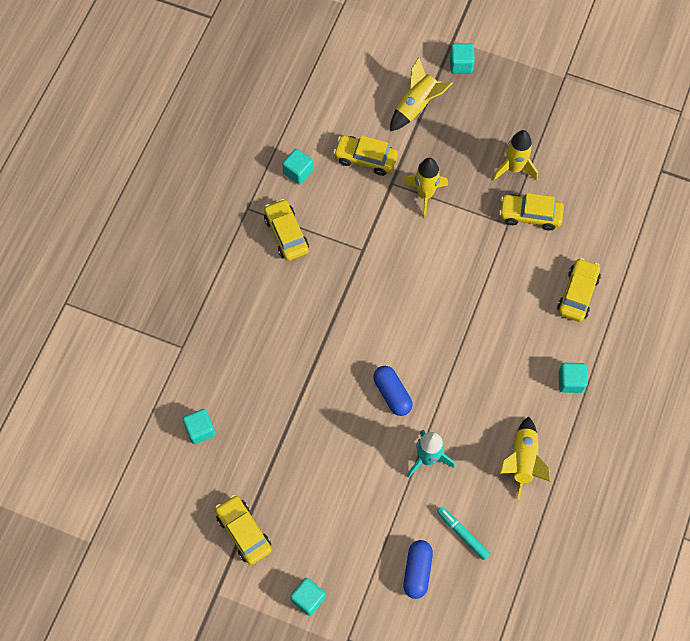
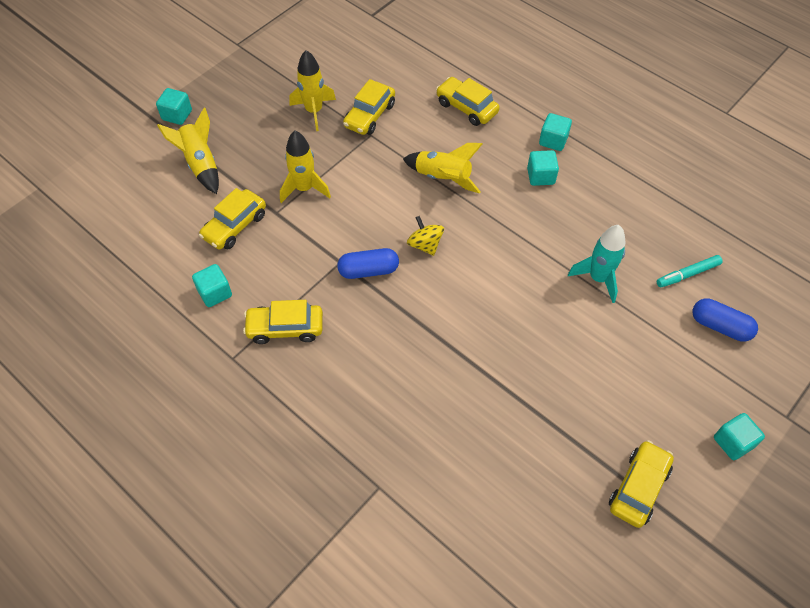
camera: 70 degrees left, 10 degrees down
(200, 430) = (495, 498): turquoise cube -> turquoise cube (540, 176)
(244, 532) = (638, 488): yellow car -> yellow car turned 135 degrees clockwise
(392, 394) = (516, 287): blue capsule -> blue capsule (368, 270)
(406, 309) = (425, 245): none -> yellow spinning top
(522, 460) = (622, 201): yellow rocket -> yellow rocket (443, 178)

